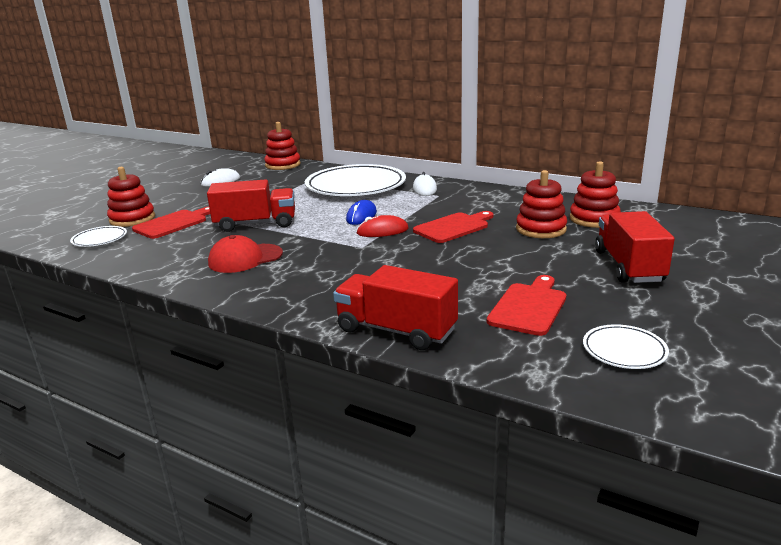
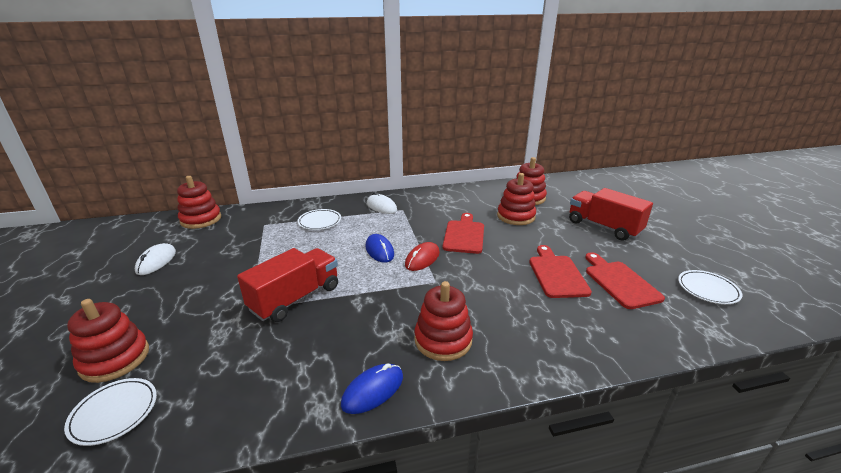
camera: 45 degrees left, 5 degrees up
(173, 223) = (191, 340): red cutting board -> red cutting board (557, 274)
(210, 281) = (373, 390): none -> blue mouse
(245, 258) = (358, 343): red cap -> none
(296, 278) = (443, 340): none -> red stacking toy
(356, 186) = (320, 221): white plate -> white plate, size x0.44
(396, 330) = (598, 348): red truck -> none

